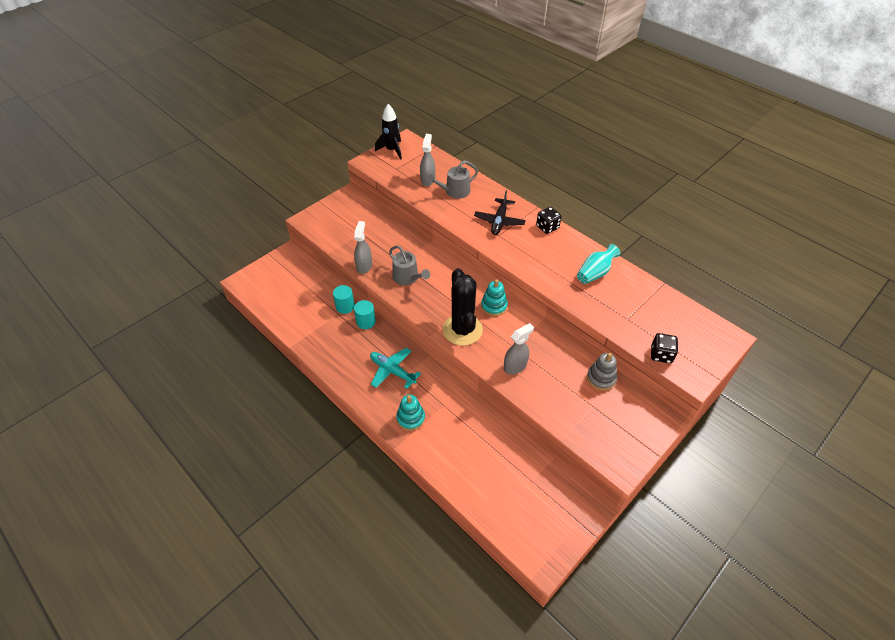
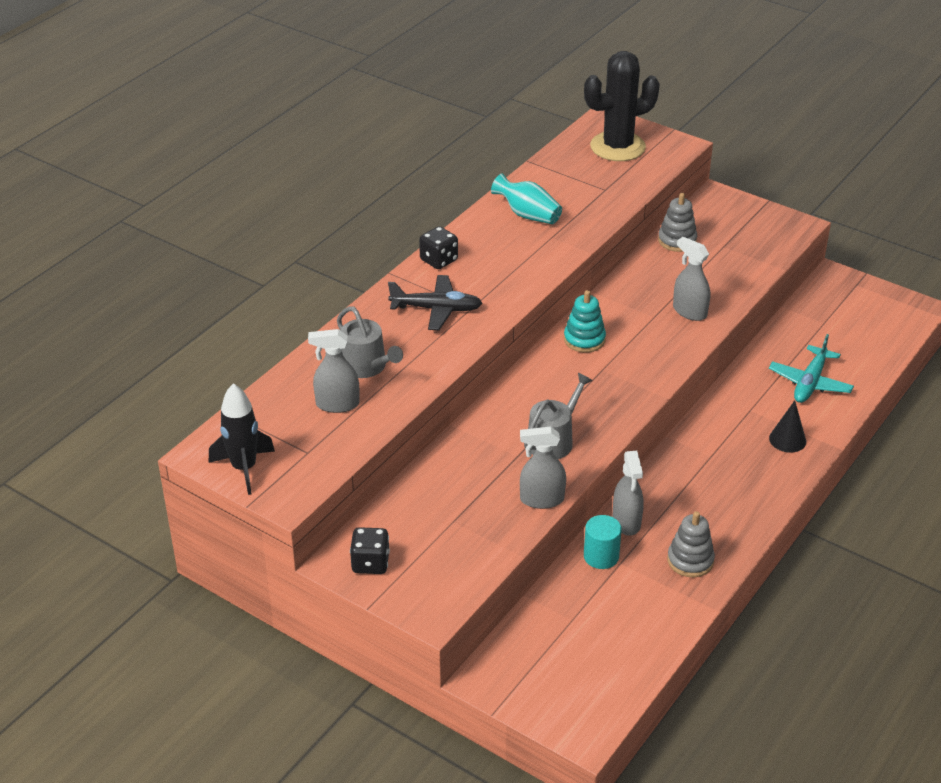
camera: 100 degrees left, 10 degrees down
(328, 343) = (690, 560): none -> grey stacking toy
(366, 322) = (626, 522): turquoise cylinder -> grey spray bottle
(392, 371) = (714, 472): turquoise plane -> turquoise plane (810, 383)
(410, 418) = (787, 439): turquoise stacking toy -> black cone
(462, 330) = (644, 366): black cactus -> black cactus (617, 147)
(661, 355) = (655, 166): black dice -> black dice (370, 563)

